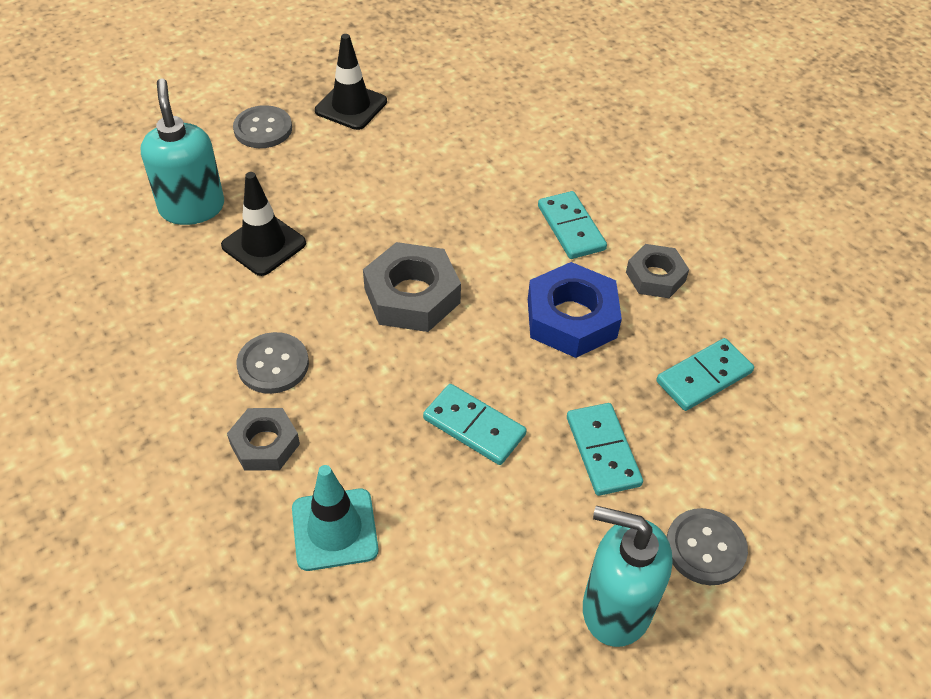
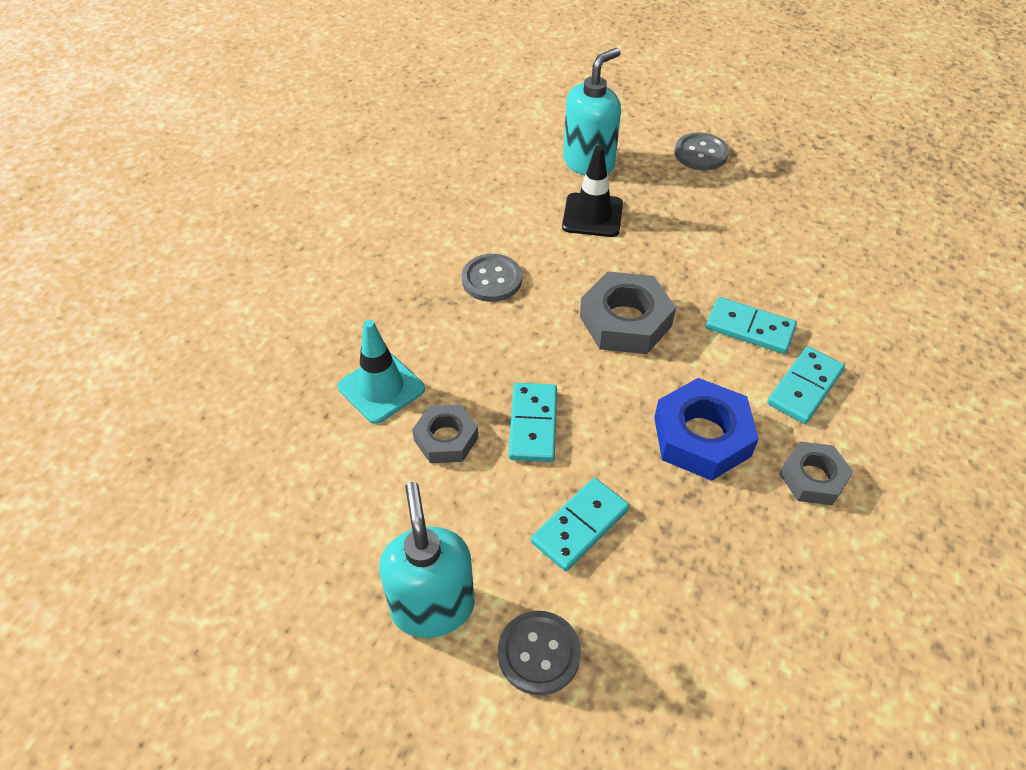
camera: 60 degrees right, 0 degrees up
(265, 444) = (422, 312): grey nut -> grey nut (446, 439)
(351, 106) = (780, 184): black traffic cone -> none
(704, 377) = (729, 571): turquoise domino -> turquoise domino (750, 328)

